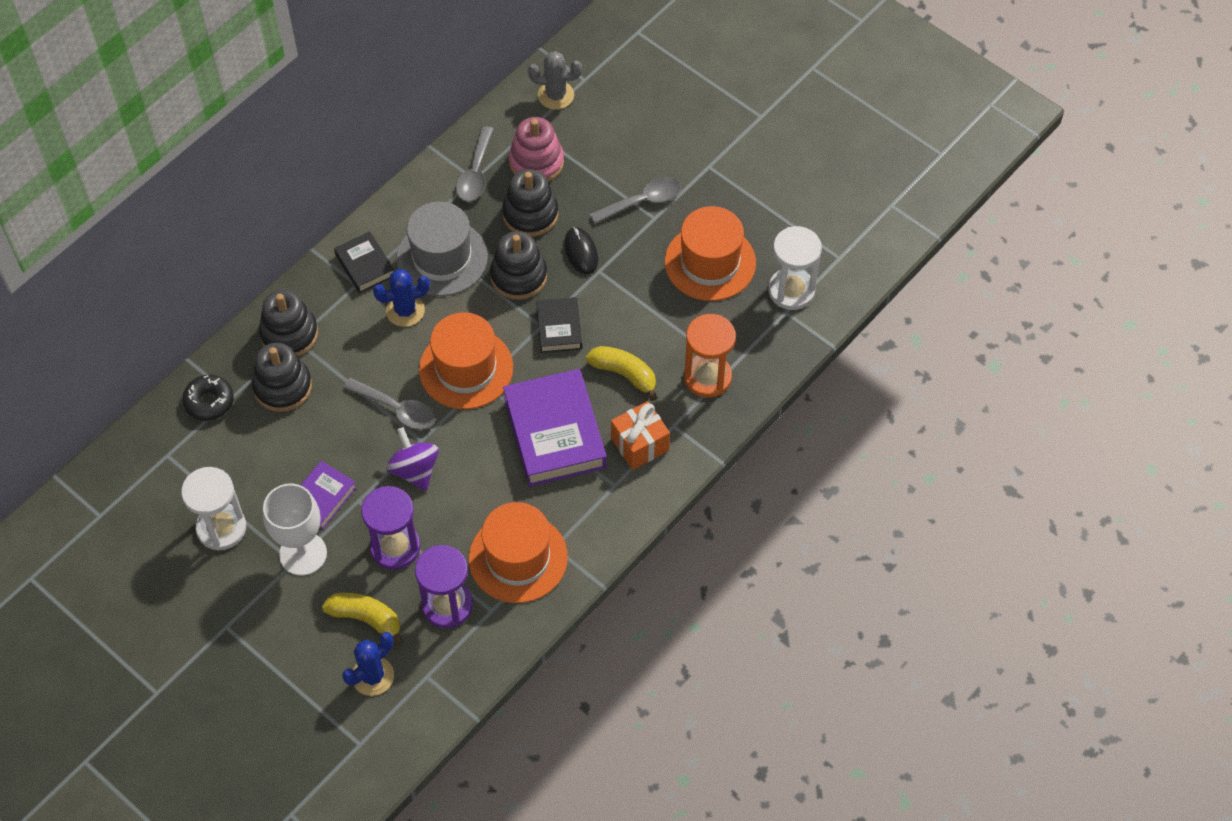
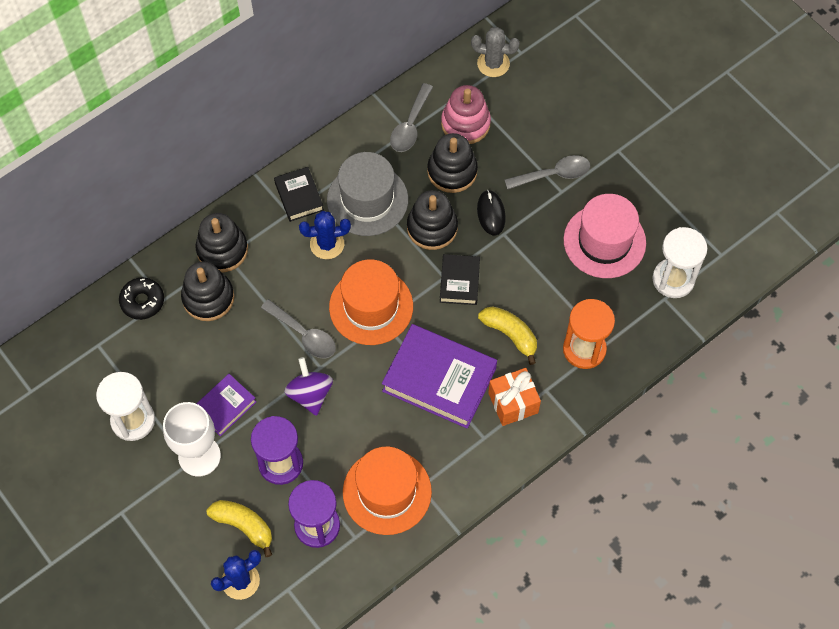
camera: 10 degrees right, 5 degrees up
(555, 433) = (439, 379): purple book -> purple book turned 60 degrees counterclockwise
(710, 262) = (604, 241): orange hat -> pink hat

